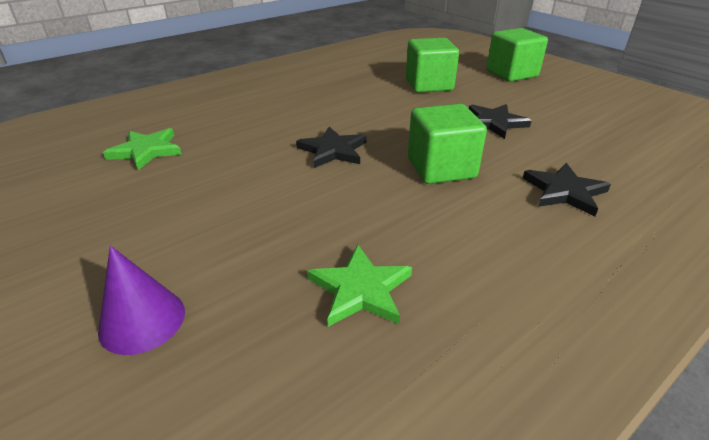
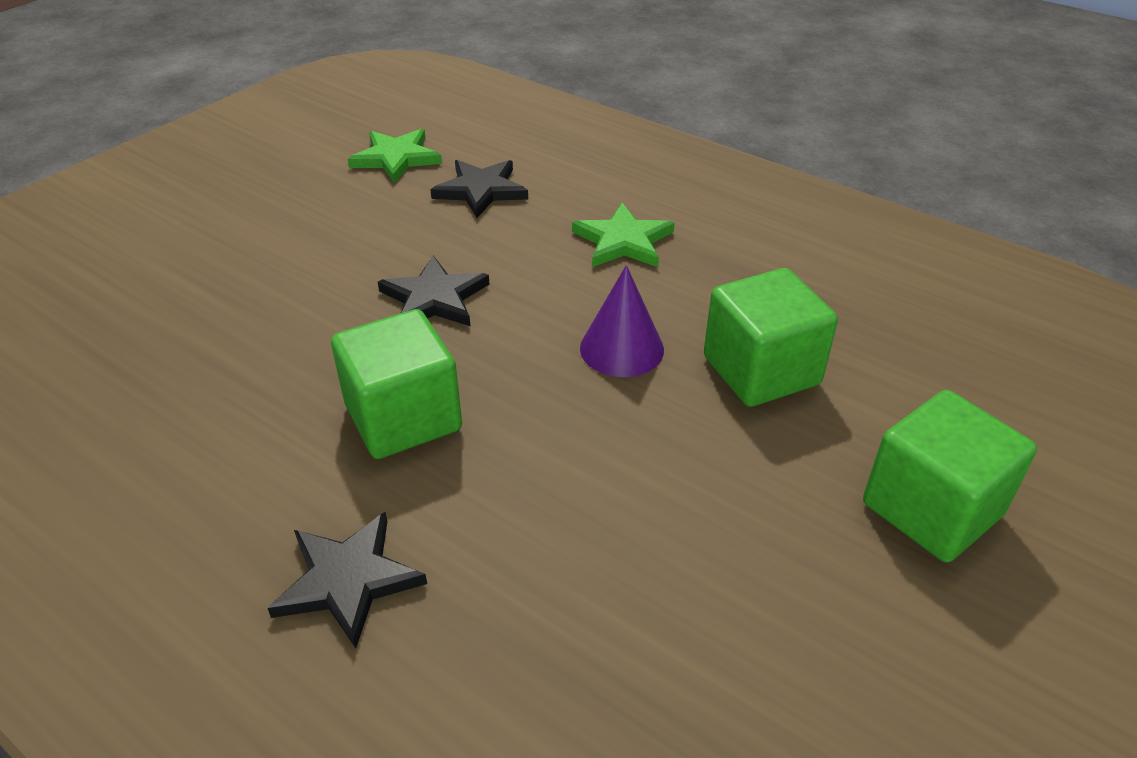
camera: 75 degrees right, 5 degrees up
(142, 320) = (94, 253): purple cone -> purple cone (622, 348)
(361, 289) = (118, 376): green star -> green star (623, 241)
(494, 123) = (606, 480): black star -> black star (481, 190)

